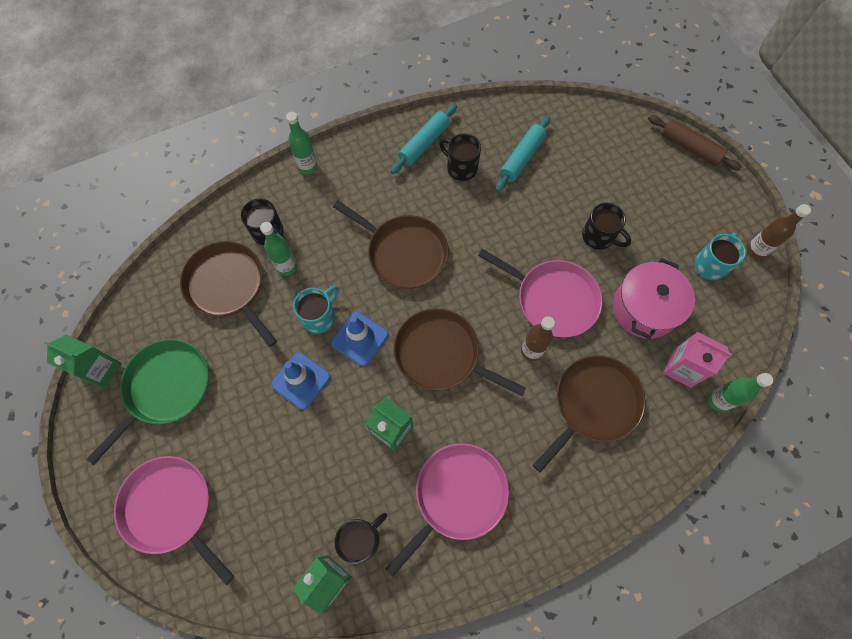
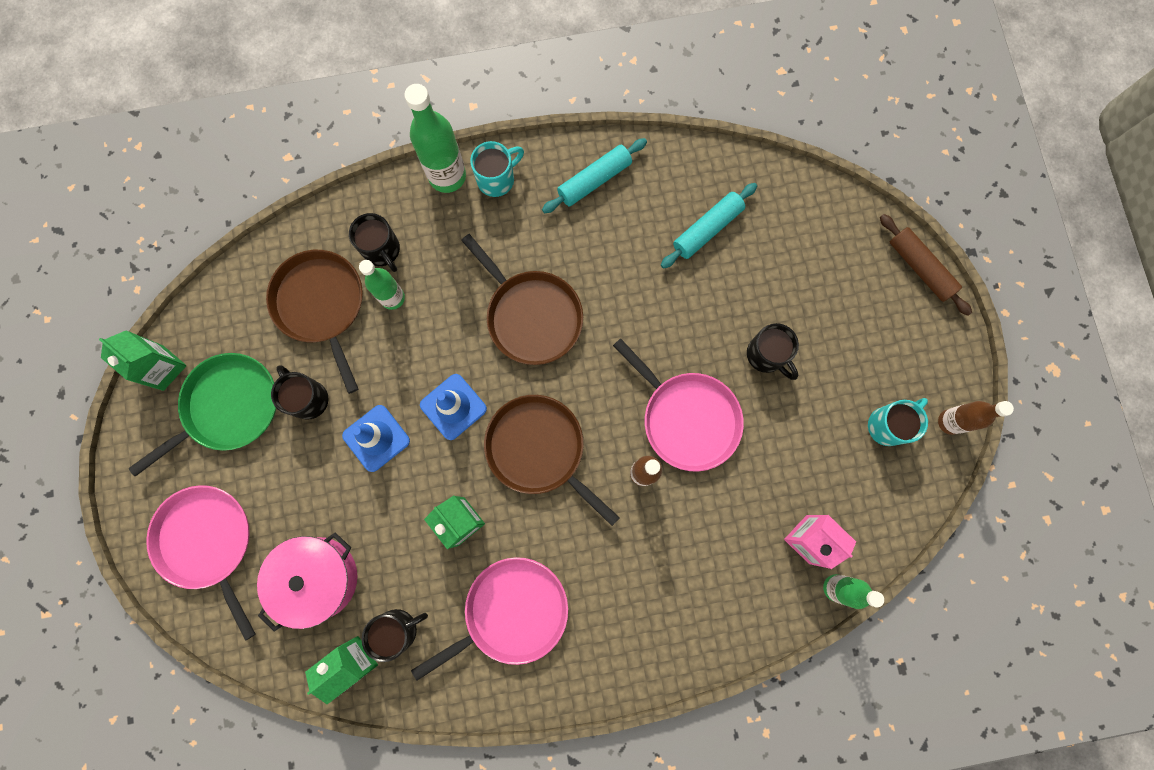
camera: 15 degrees right, 10 degrees up
(307, 167) = (447, 176): green bottle -> green bottle, size x1.57
(319, 317) = (415, 369): turquoise mug -> turquoise mug (497, 179)
(461, 167) = (629, 223): black mug -> black mug (308, 398)
(593, 404) = (692, 553): brown pan -> none
(644, 308) = (790, 457): pink pot -> pink pot (318, 578)

